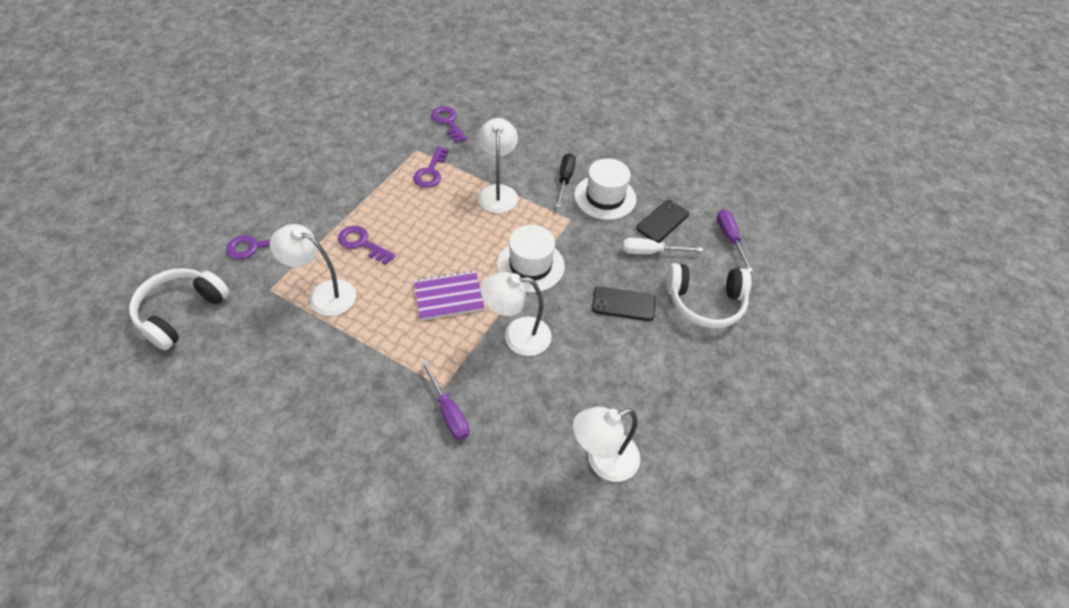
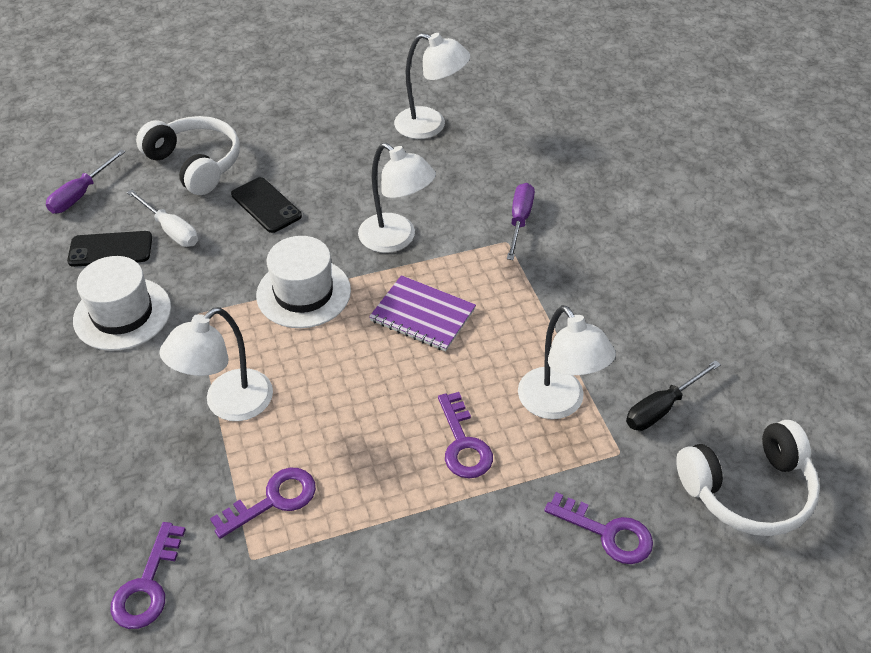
camera: 135 degrees left, 5 degrees down
(565, 180) = (131, 366): black screwdriver -> black screwdriver (661, 408)

